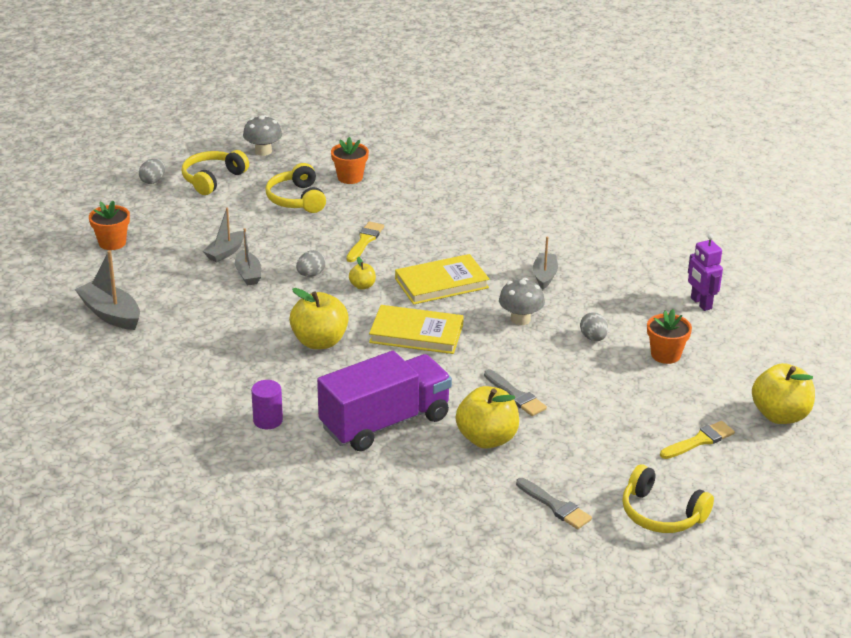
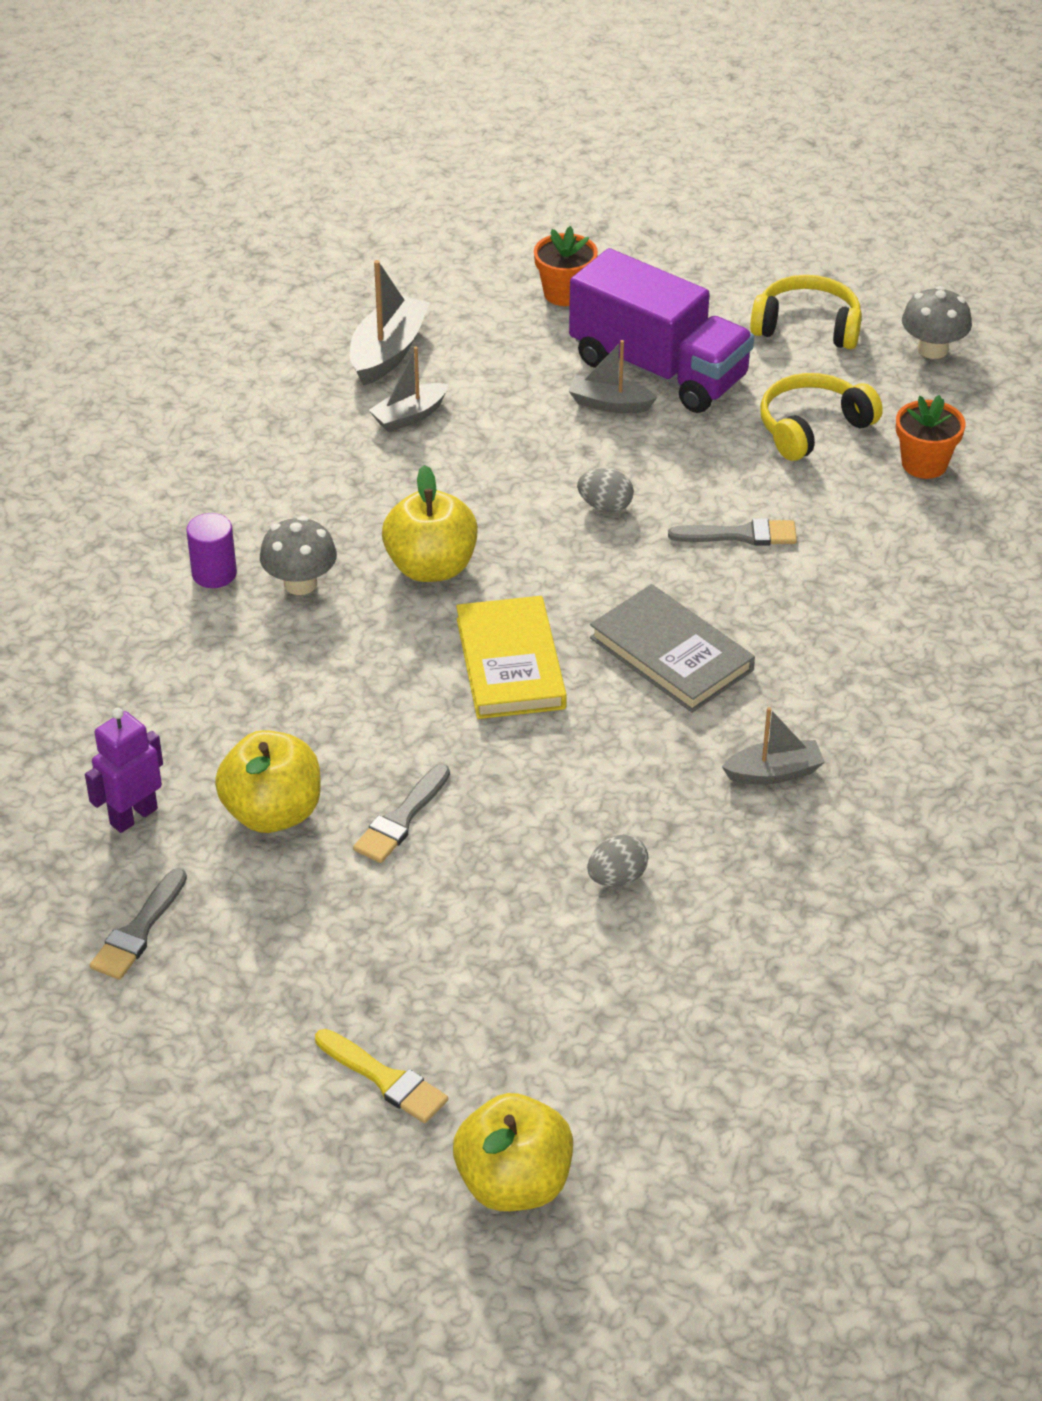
camera: 70 degrees right, 10 degrees up
(153, 181) = (758, 273): grey egg -> none
(248, 274) = (565, 444): grey boat -> grey boat (409, 416)
(362, 286) = (608, 569): yellow apple -> none
(365, 241) = (740, 535): yellow brush -> grey brush
(385, 423) = (262, 691): purple truck -> purple truck (658, 369)
(441, 283) = (671, 654): yellow book -> grey book
(520, 319) = (621, 773): grey mushroom -> grey mushroom (300, 583)
(661, 514) = (167, 1065): yellow headphones -> none
(665, 355) = (619, 985): orange flower pot -> none
(700, 303) = (816, 1004): purple robot -> purple robot (133, 816)

